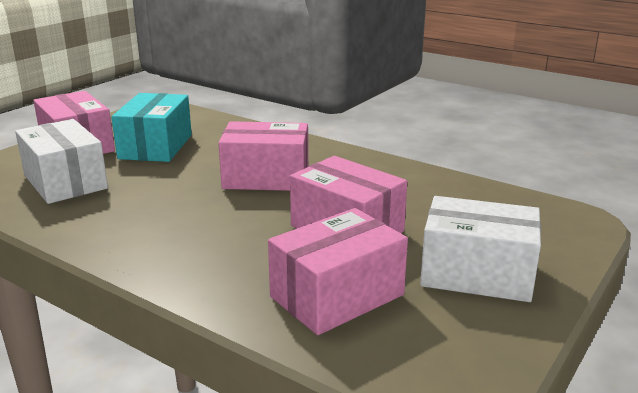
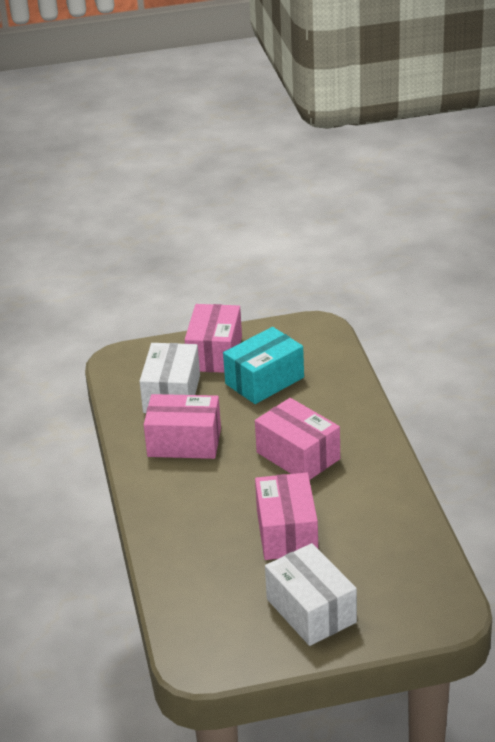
camera: 45 degrees right, 10 degrees up
(337, 296) = (215, 578): pink box -> pink box (184, 442)

